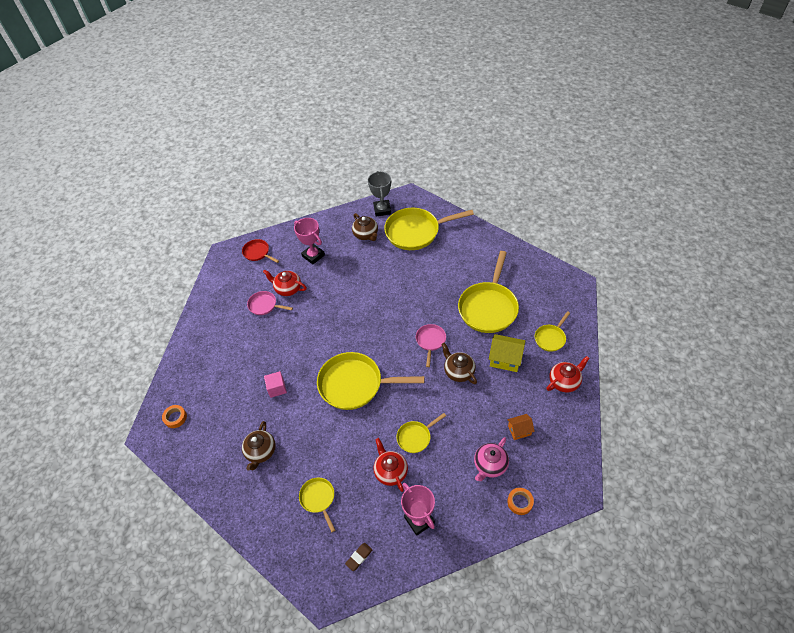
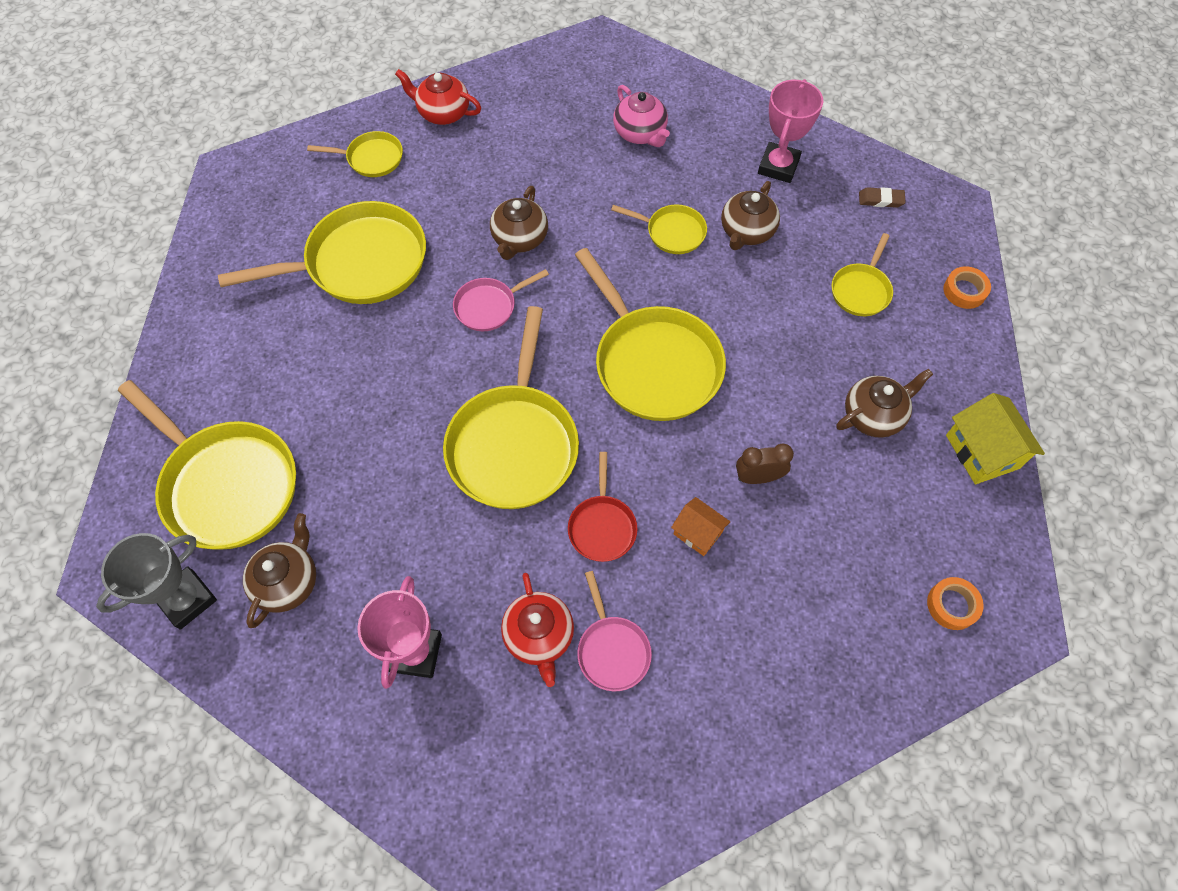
camera: 130 degrees left, 10 degrees up
(258, 253) = (484, 797): red pan -> red pan (602, 526)
(277, 388) = (758, 477): pink cube -> brown clock
(361, 317) = (514, 443): none -> yellow pan
(390, 471) = (746, 232): red teapot -> brown teapot
(490, 465) = (640, 133): pink teapot -> pink teapot turned 60 degrees clockwise
(505, 359) = (452, 194): yellow house -> yellow house (982, 451)
(519, 430) = (562, 127): orange house -> orange house (698, 533)
(520, 502) = (663, 84): orange tape -> orange tape (964, 291)

